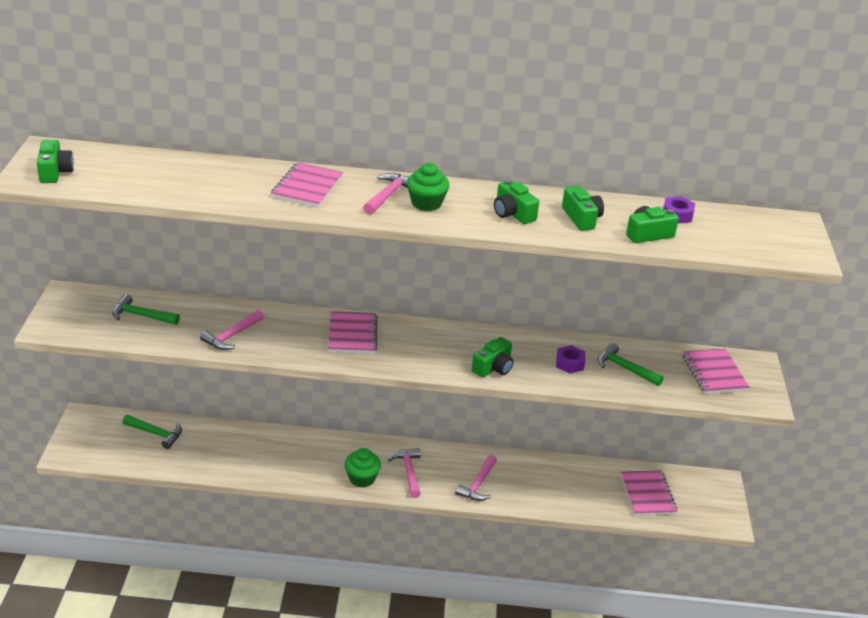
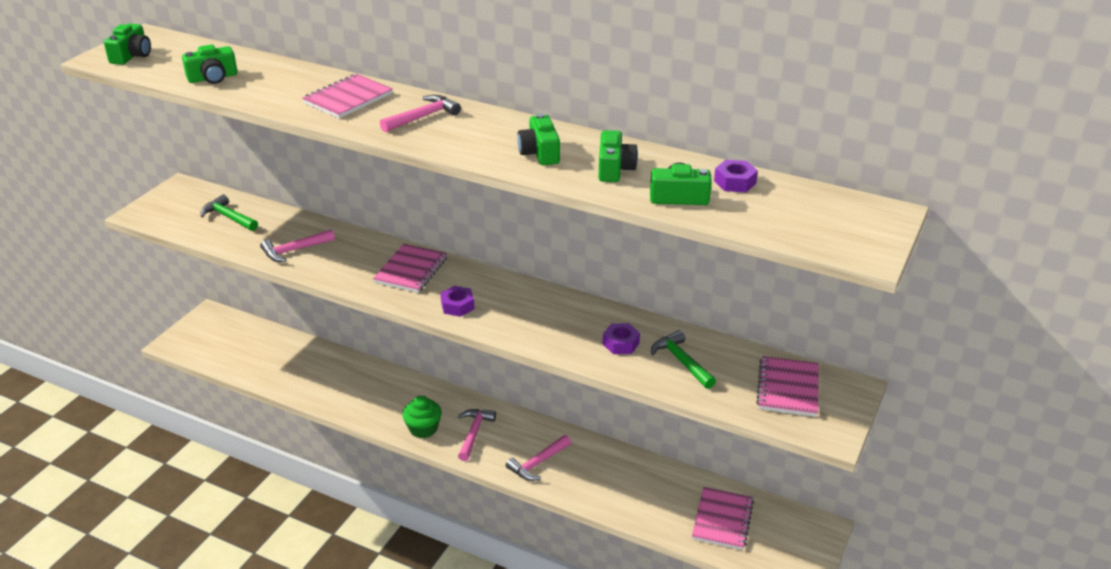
camera: 25 degrees right, 0 degrees up
(156, 434) = (261, 342): green hammer -> none
(416, 358) = (457, 306): none -> purple nut
(426, 203) = (455, 130): green cupcake -> none
(493, 367) = (532, 331): green camera -> green camera (213, 78)

